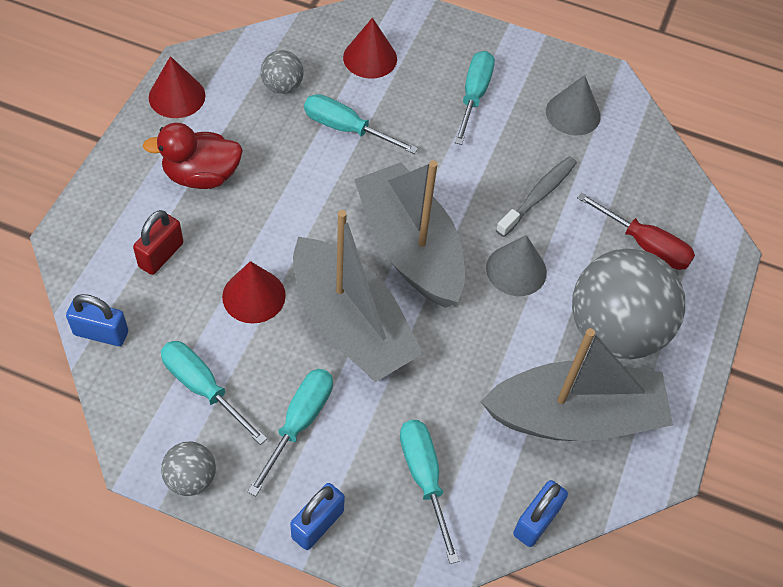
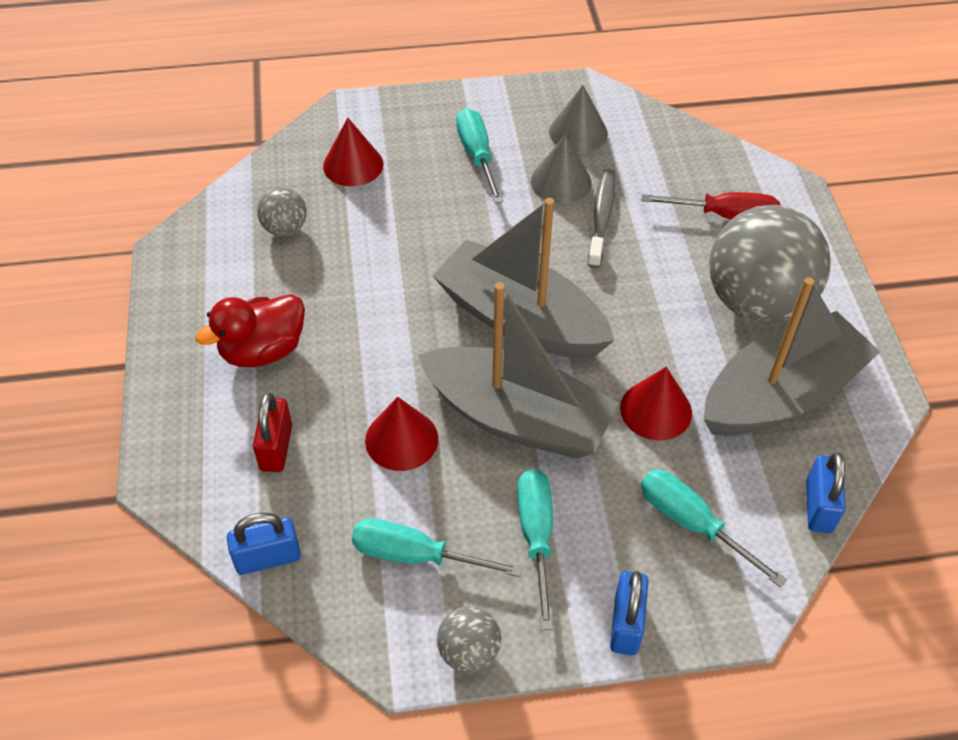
camera: 25 degrees left, 5 degrees down
(177, 96) = (181, 286): red cone -> red cone (656, 410)
(346, 129) = (378, 239): turquoise screwdriver -> none
(516, 270) = (631, 291): grey cone -> grey cone (561, 182)

